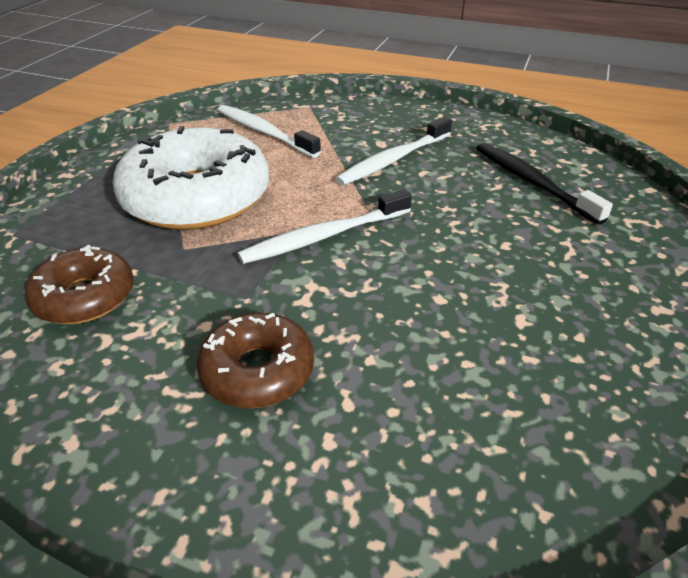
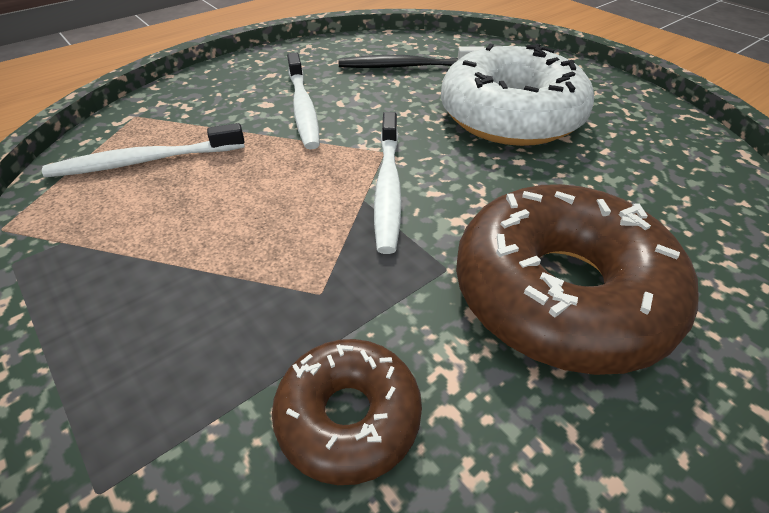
camera: 60 degrees left, 5 degrees up
(197, 198) = (224, 253): white donut -> white donut (510, 115)
(257, 371) = (560, 293): brown donut -> brown donut, size x1.85

